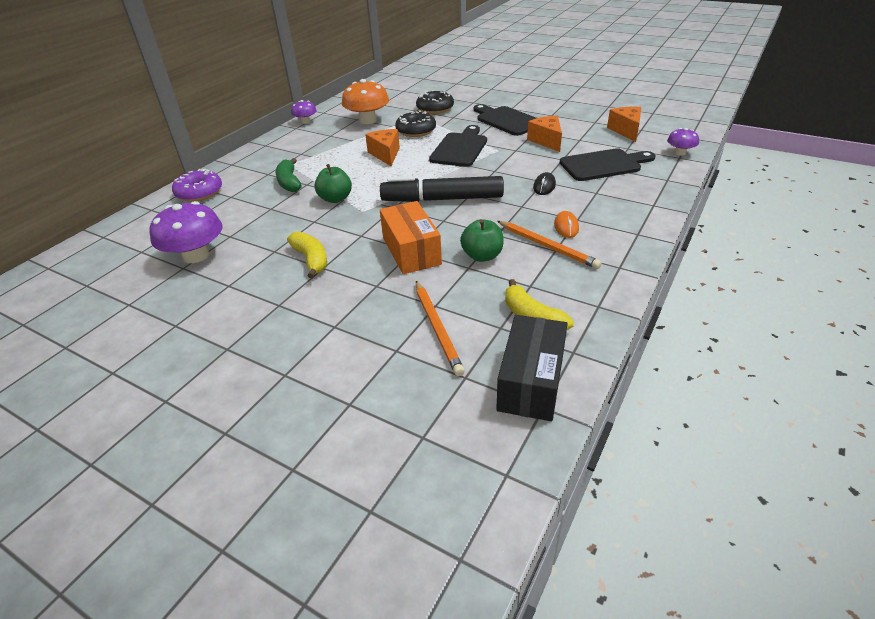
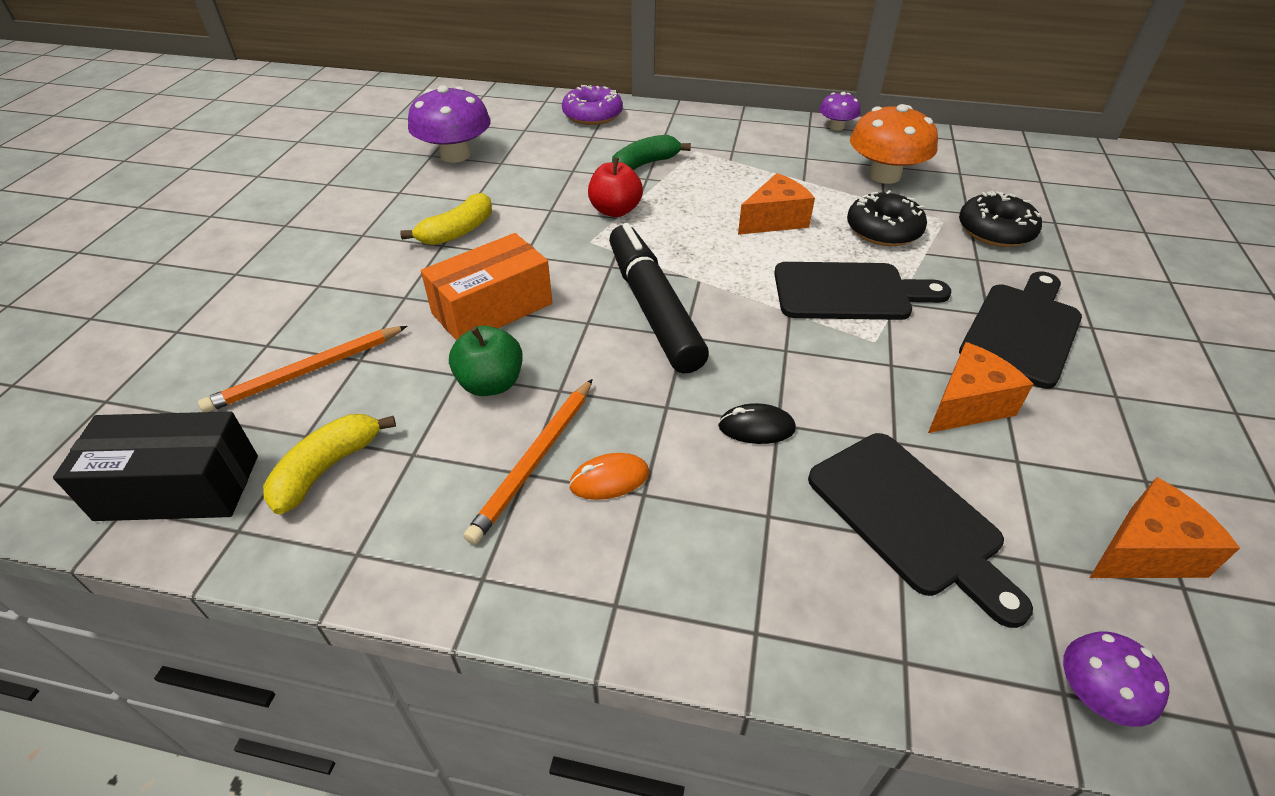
camera: 70 degrees right, 5 degrees up
(335, 199) = (615, 210): green apple -> red apple

